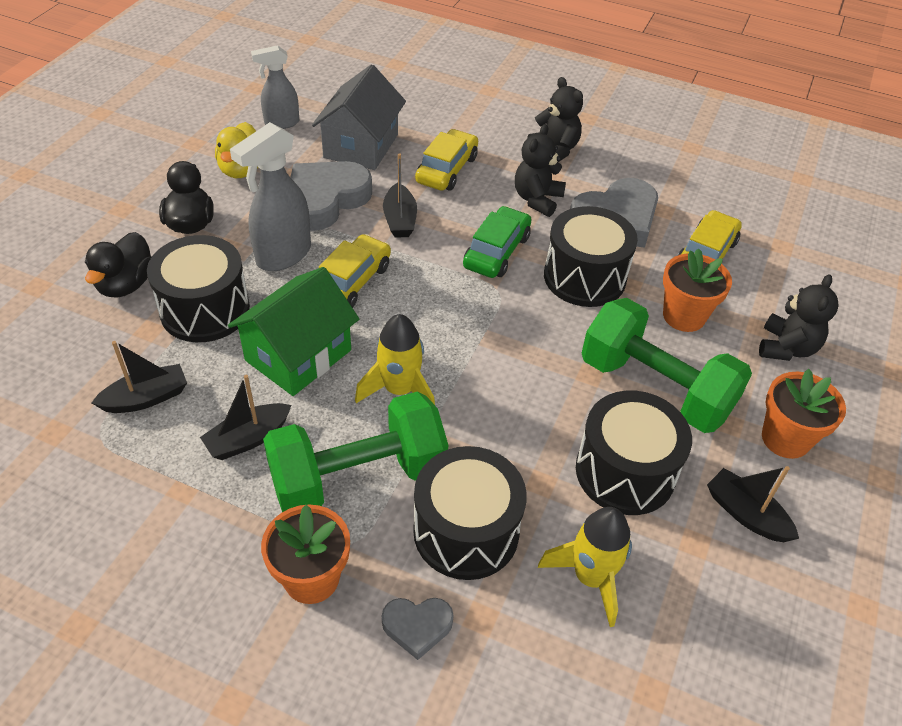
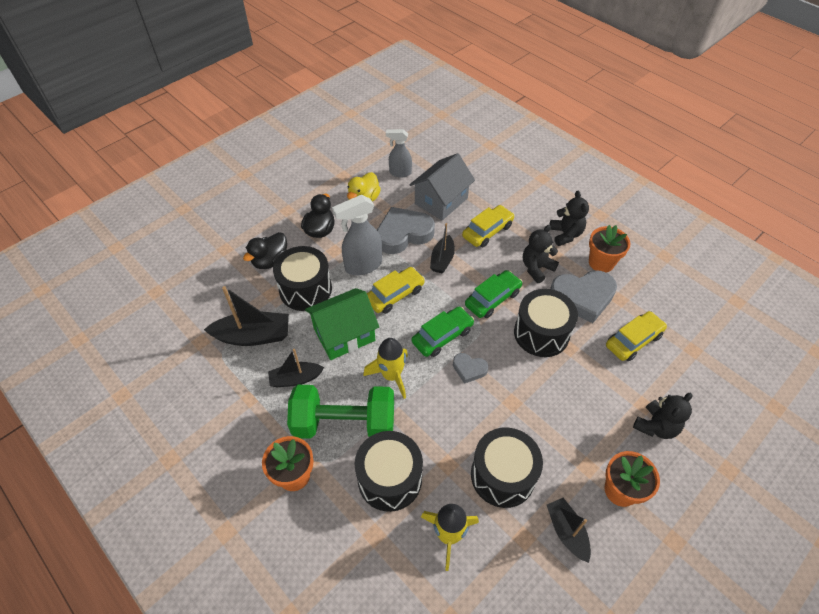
camera: 25 degrees right, 5 degrees up
(146, 398) = (253, 336): black boat -> black boat, size x1.57
(417, 626) = (337, 526): grey heart -> grey heart (469, 369)
(449, 317) = (442, 336): none -> green car
(655, 388) = (550, 426): green dumbbell -> none
(684, 316) = (595, 381): orange flower pot -> orange flower pot (601, 263)

